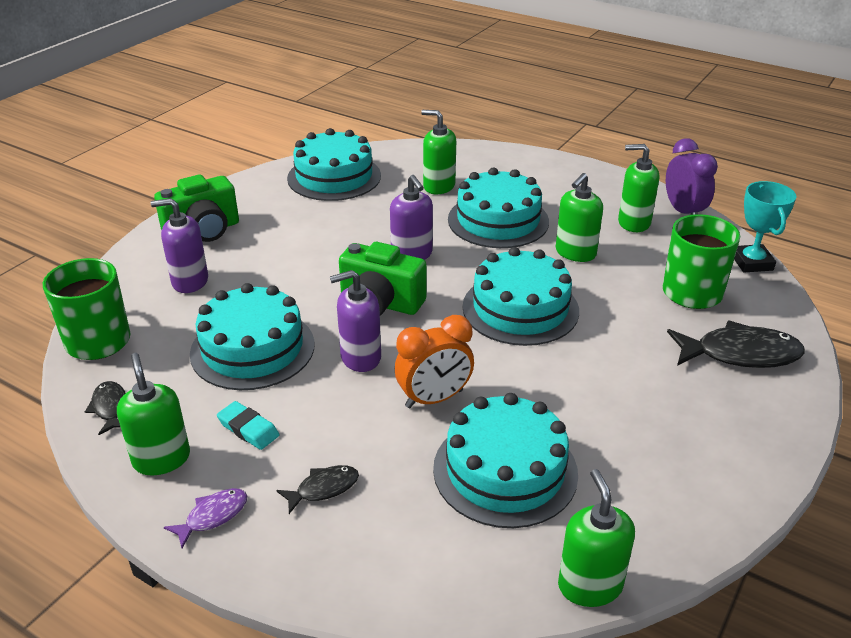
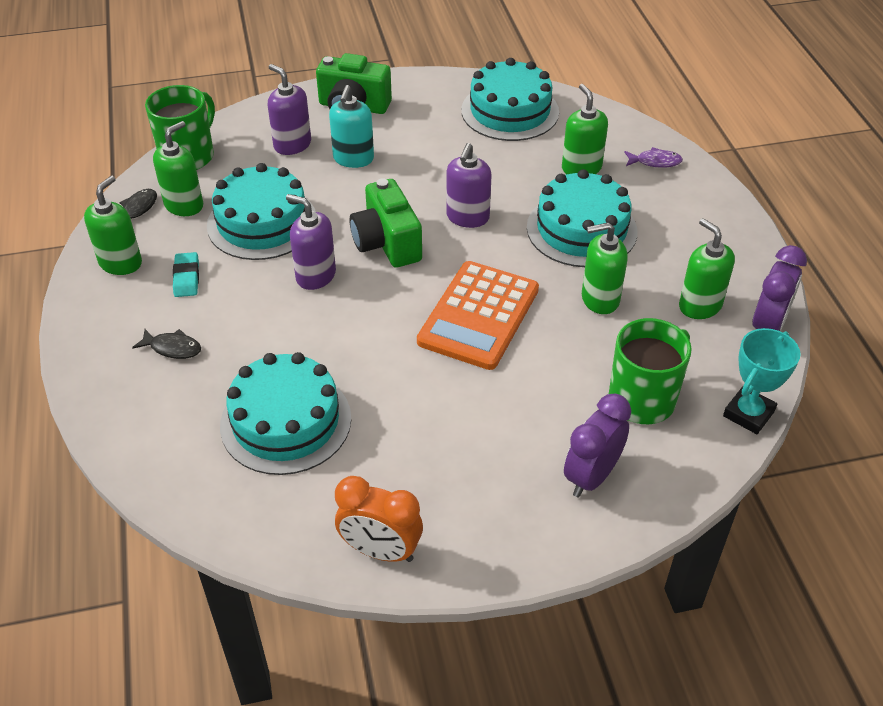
camera: 45 degrees right, 10 degrees up
(213, 516) = (99, 319): purple fish -> purple fish (655, 162)
(260, 264) = (353, 159): none -> turquoise soap dispenser
(434, 399) = (317, 339): orange clock -> orange clock (380, 551)
(520, 308) = (479, 315): turquoise cake -> orange calculator
(589, 585) = (223, 530): green soap dispenser -> green soap dispenser (184, 205)
(740, 354) = (591, 476): black fish -> purple clock

